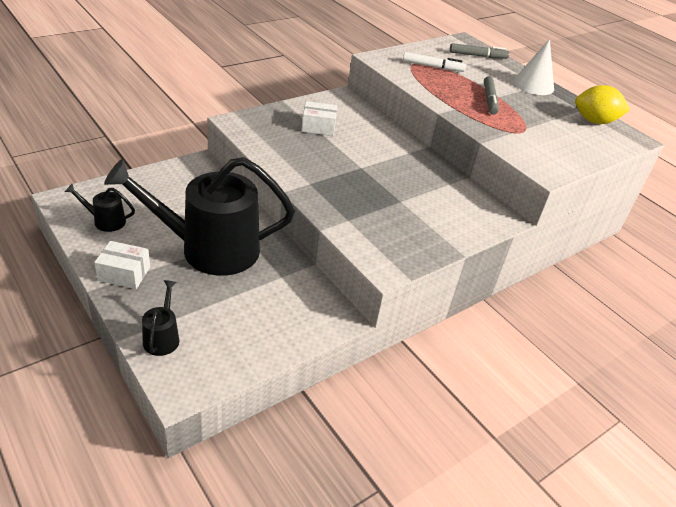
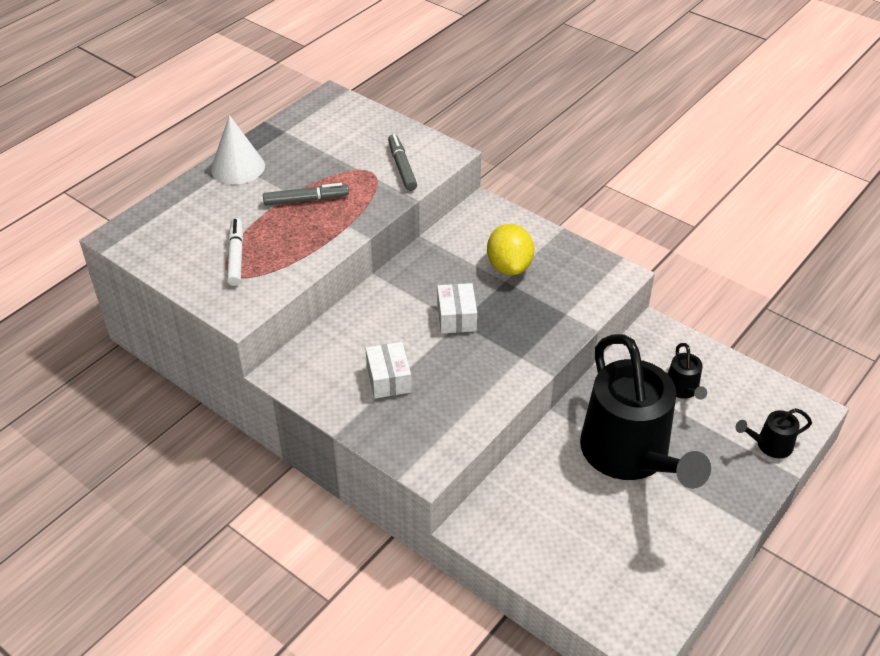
camera: 100 degrees left, 5 degrees up
(105, 221) = (650, 572): black watering can -> black watering can (683, 389)
(124, 273) = (717, 512): white box -> white box (456, 317)
(478, 56) = (171, 219): grey marker -> grey marker (402, 167)
(594, 121) = (308, 122): yellow lemon -> yellow lemon (509, 266)

